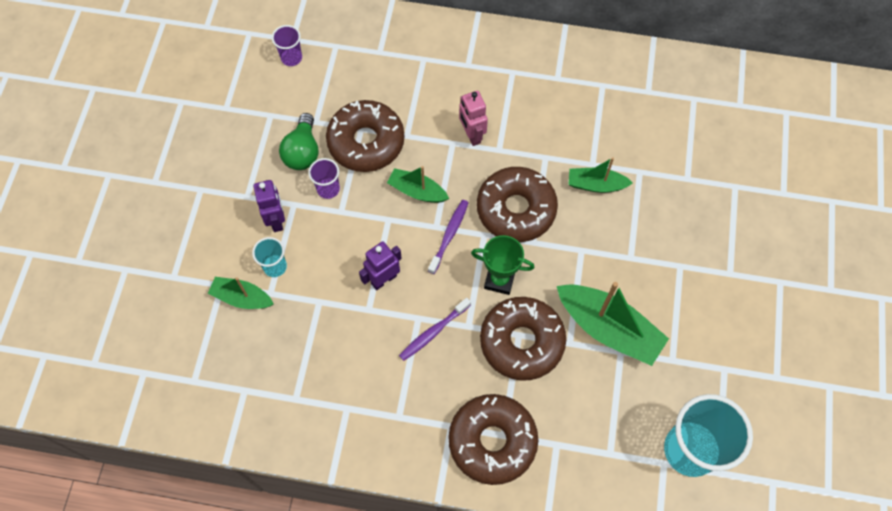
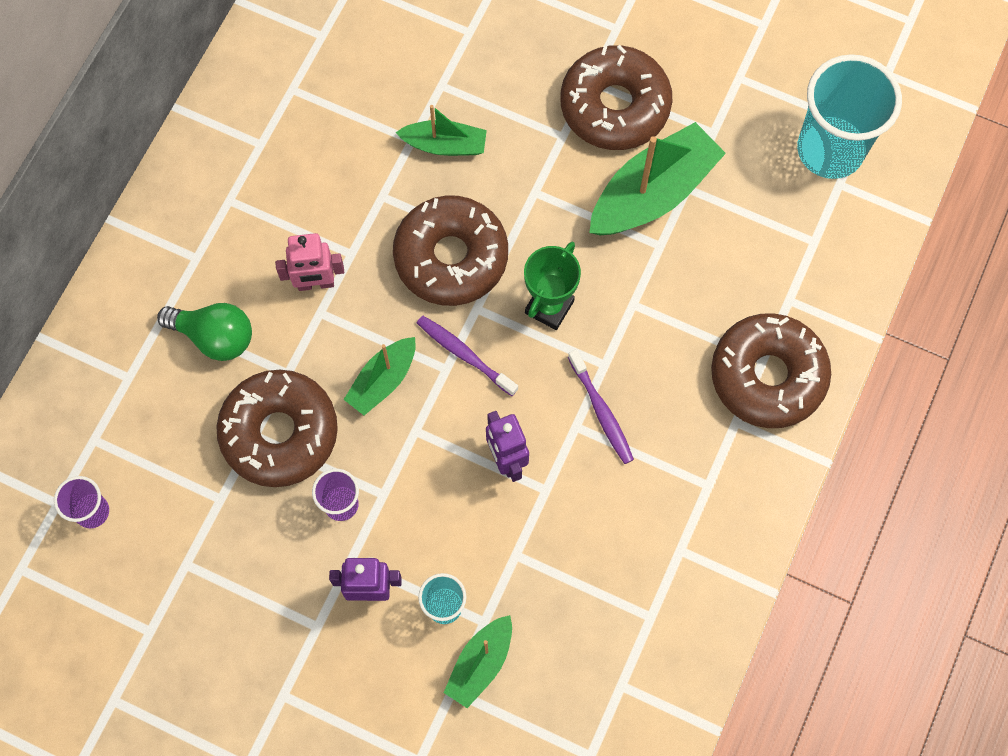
camera: 75 degrees left, 5 degrees up
(302, 152) = (266, 528): green light bulb -> green light bulb (214, 337)
(521, 342) = (644, 303): brown donut -> brown donut (615, 106)
(596, 185) = (444, 145): green boat -> green boat turned 105 degrees counterclockwise

